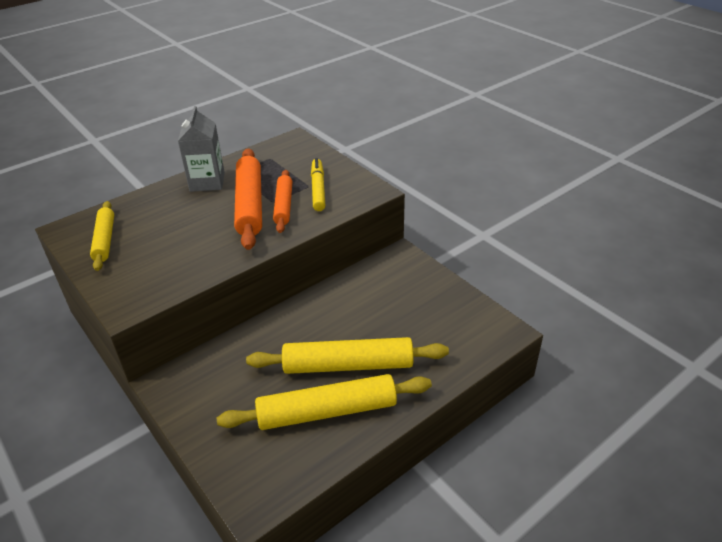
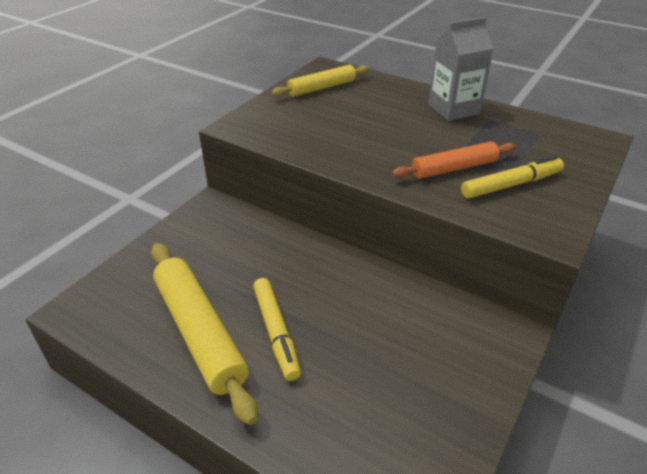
camera: 70 degrees right, 0 degrees up
(249, 204) = (436, 145): orange rolling pin -> none
(348, 365) = (276, 332): yellow rolling pin -> yellow marker

